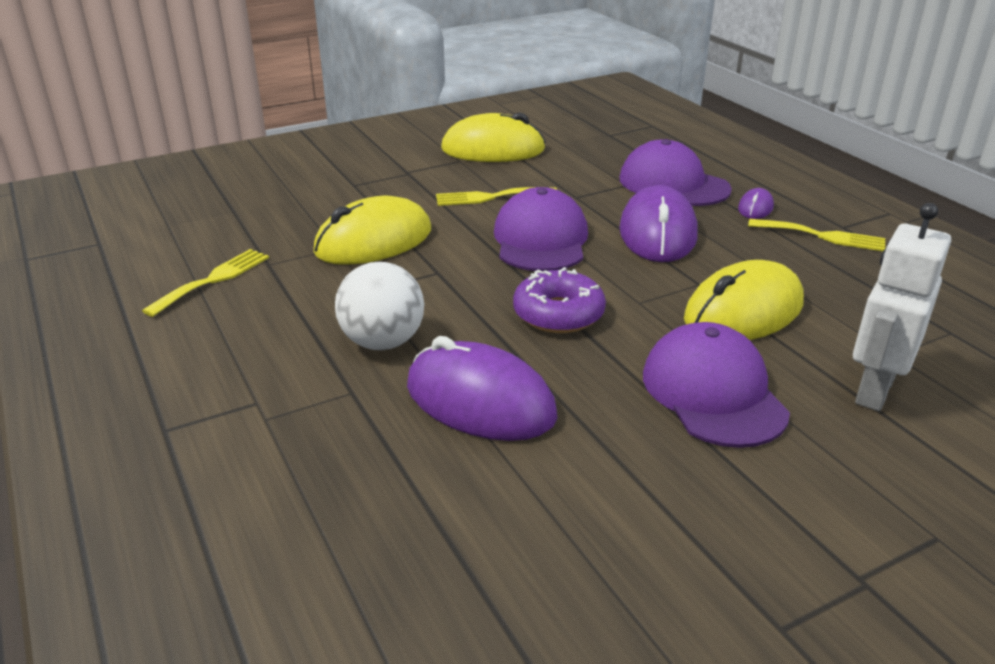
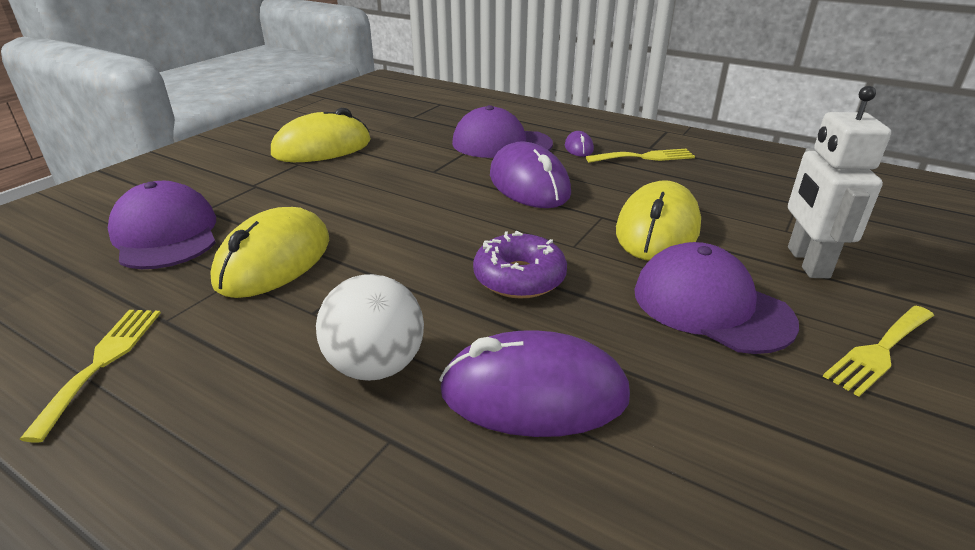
camera: 30 degrees left, 0 degrees up
(490, 197) = (357, 189): yellow fork -> yellow fork (879, 351)
(540, 240) = (439, 215): purple cap -> purple cap (166, 234)

